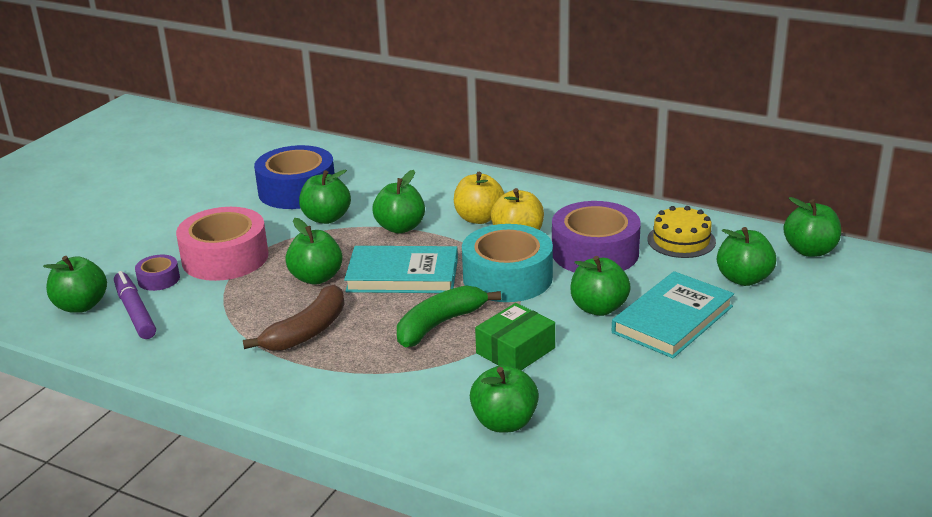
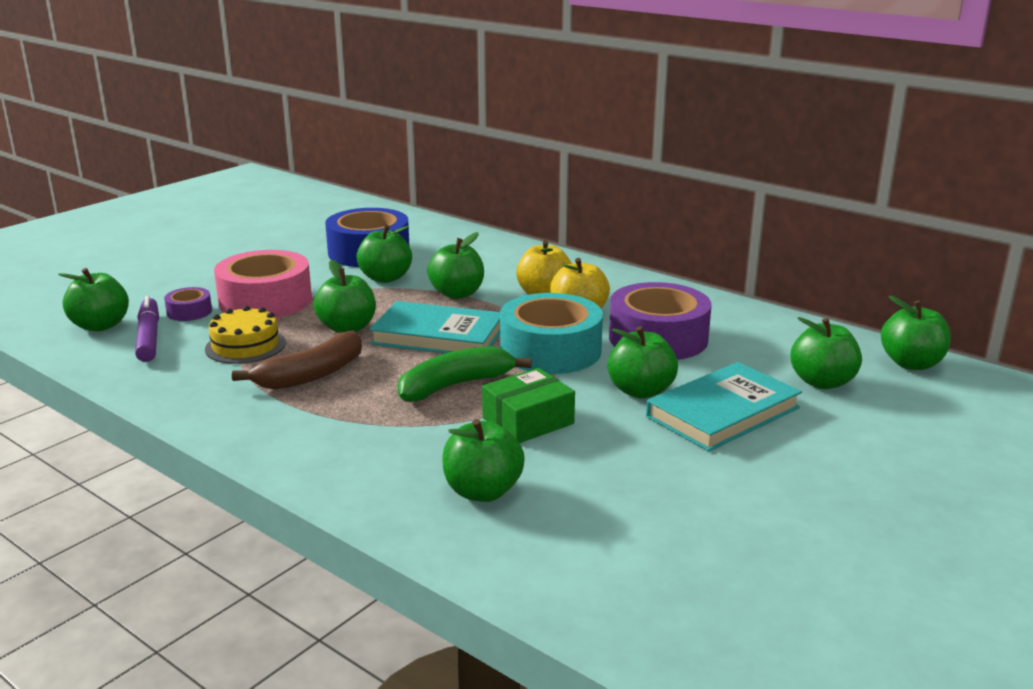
camera: 10 degrees right, 5 degrees down
(681, 240) = (761, 337): yellow cake -> yellow cake (245, 346)

